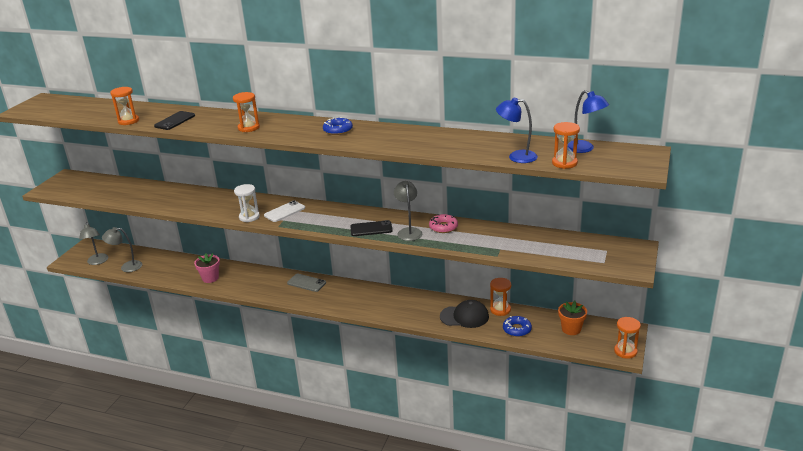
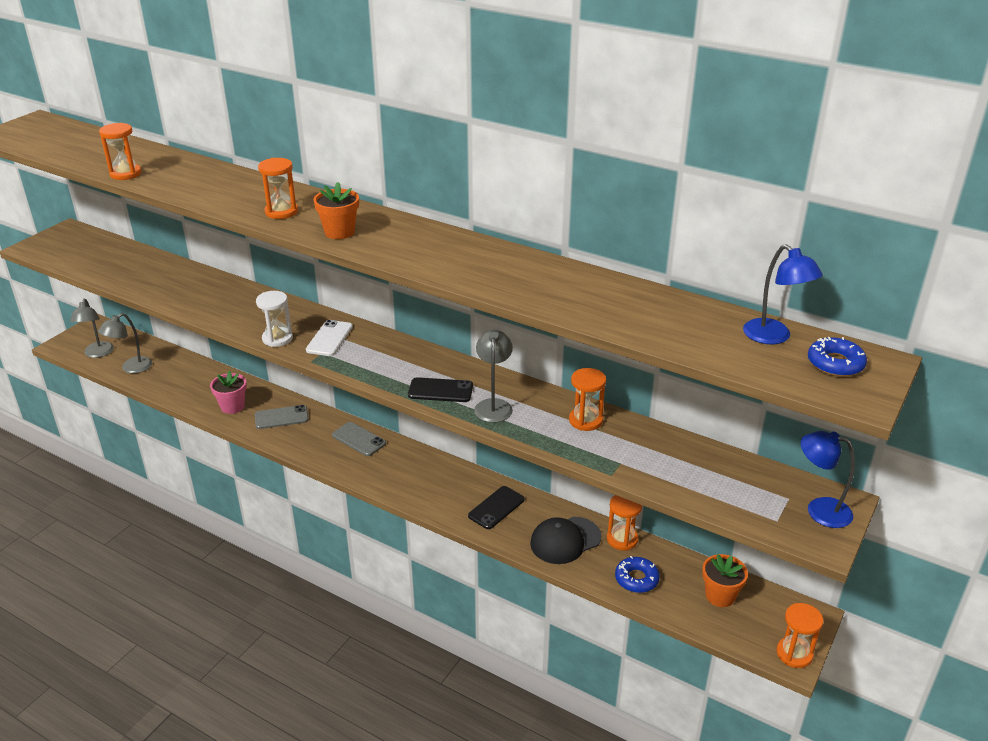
camera: 10 degrees right, 5 degrees up
(127, 267) = (131, 368): grey lamp -> grey lamp turned 60 degrees counterclockwise
(175, 121) = (187, 183): black phone -> black phone (496, 508)
(248, 279) = (281, 417): none -> grey phone
(284, 212) = (329, 338): white phone -> white phone turned 45 degrees counterclockwise
(293, 133) = (339, 232): none -> orange flower pot
(338, 130) = (406, 237): blue donut -> blue donut (835, 363)
(443, 227) = (548, 407): pink donut -> none
(464, 316) = (565, 540): black cap -> black cap turned 135 degrees clockwise
(516, 156) = (657, 333): blue lamp -> blue lamp (819, 510)
(564, 163) = (730, 359): orange hourglass -> orange hourglass (585, 420)

